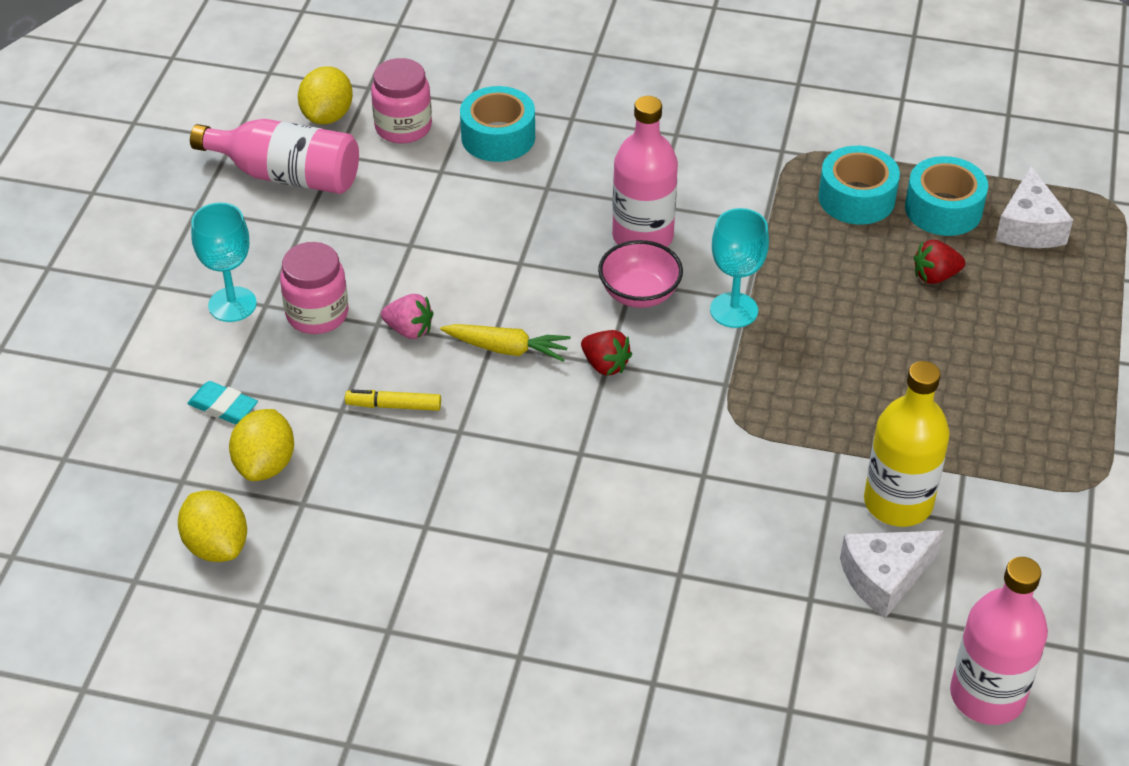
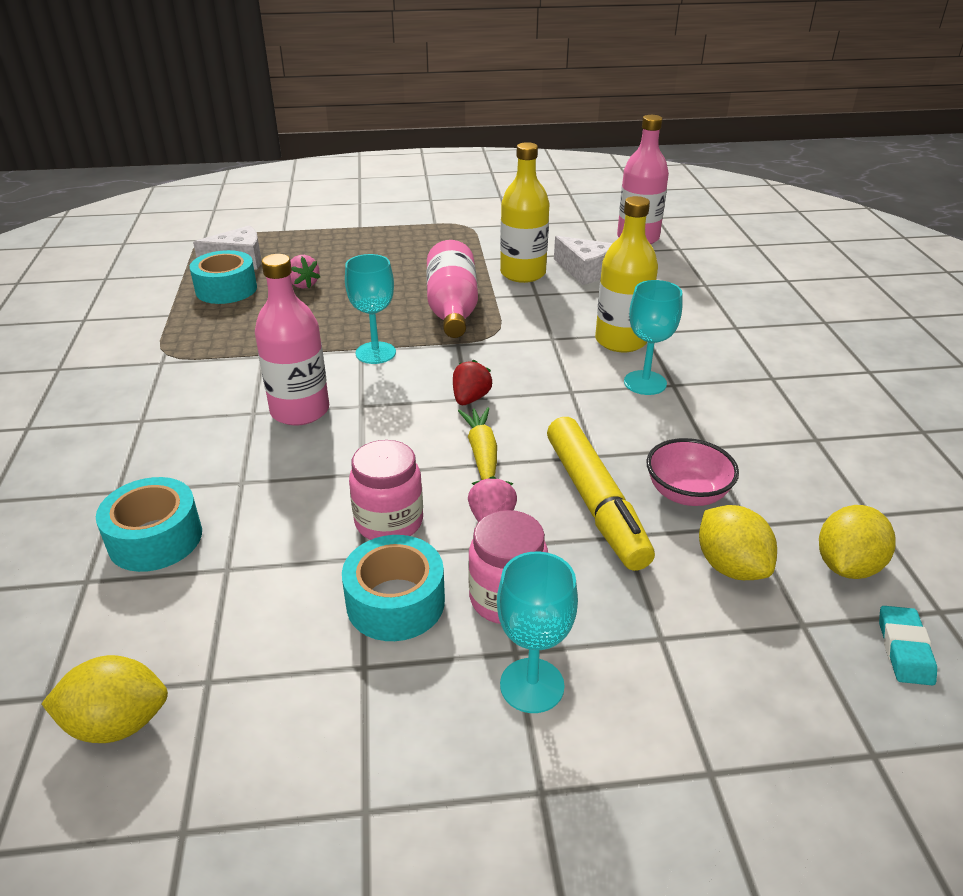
camera: 110 degrees left, 10 degrees down
(223, 407) = (687, 629): turquoise eraser -> turquoise eraser (904, 649)
(265, 464) = (730, 566): yellow lemon -> yellow lemon turned 75 degrees clockwise
(286, 175) = (263, 724): pink bottle -> pink bottle (452, 309)
(393, 406) = (595, 502): yellow marker -> yellow marker, size x2.13
(403, 127) = (141, 629): pink jar -> pink jar (389, 522)
(566, 524) = (645, 383): none -> turquoise goblet
(639, 293) = (376, 398): pink bowl -> pink bowl (686, 493)
(669, 540) = (621, 341): none -> yellow bottle
(856, 198) = (221, 322): turquoise tape -> turquoise tape (395, 602)
(935, 276) = (303, 284): red strawberry -> pink strawberry

